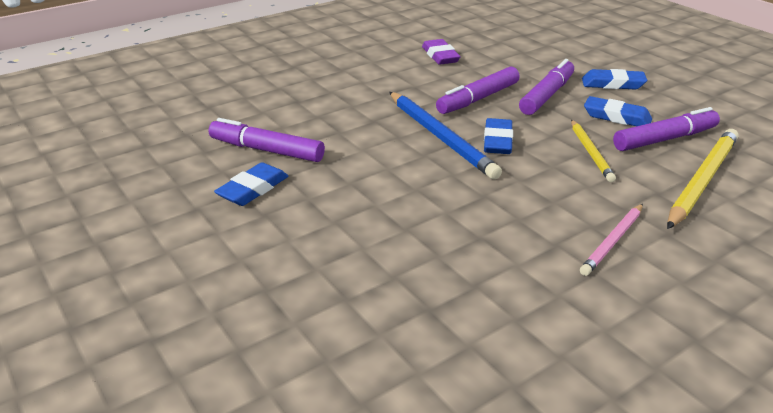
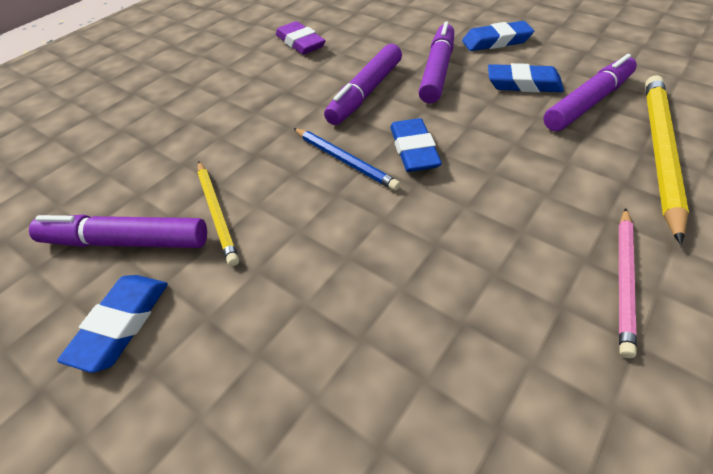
camera: 15 degrees left, 15 degrees up
(440, 137) = (344, 160): blue pencil -> blue pencil, size x0.59
(590, 152) = (523, 141): yellow pencil -> yellow pencil (216, 213)

